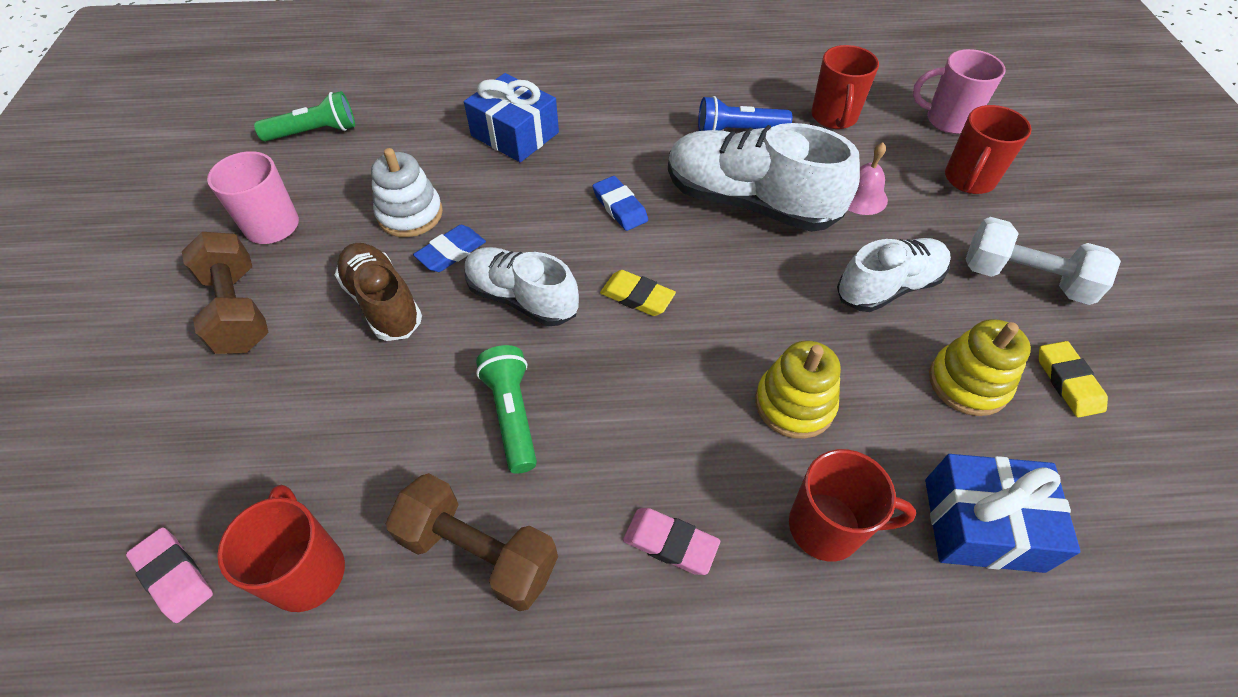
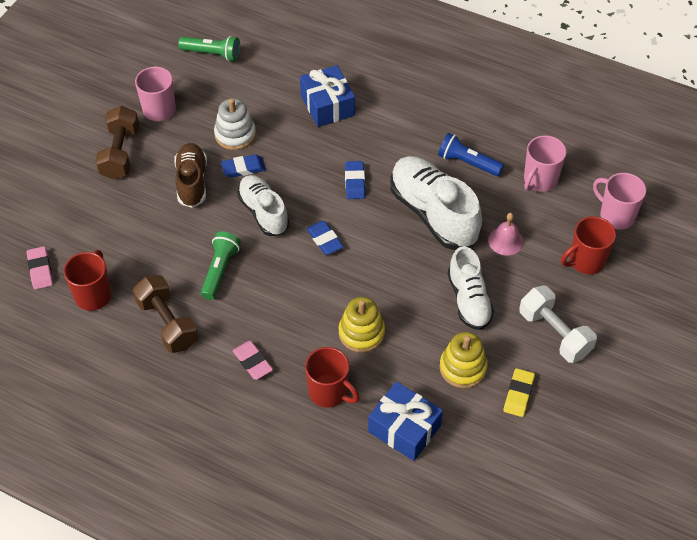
camera: 30 degrees right, 0 degrees up
(637, 296) = (324, 240): yellow eraser -> blue eraser
(834, 117) = (539, 180): red mug -> pink mug
(888, 287) = (469, 300): white shoe -> white shoe turned 75 degrees clockwise

